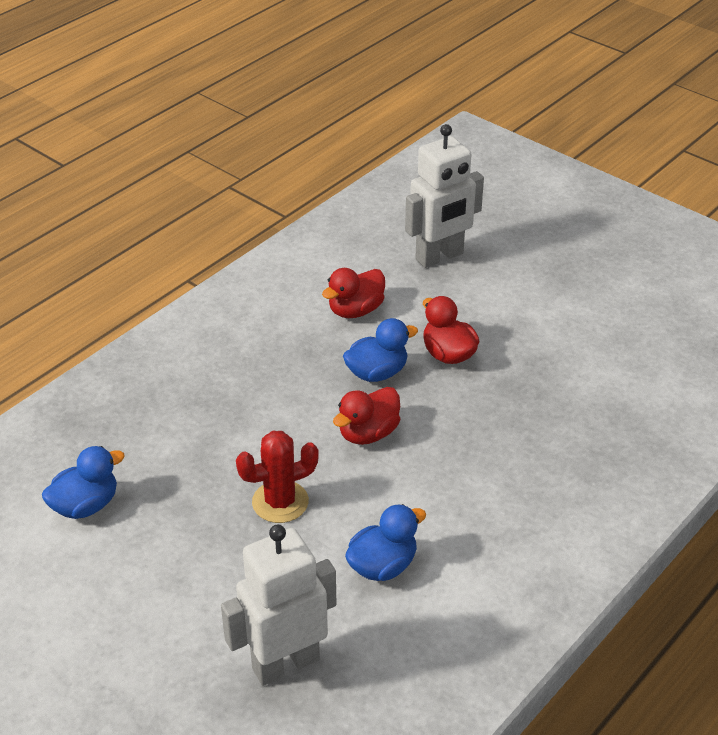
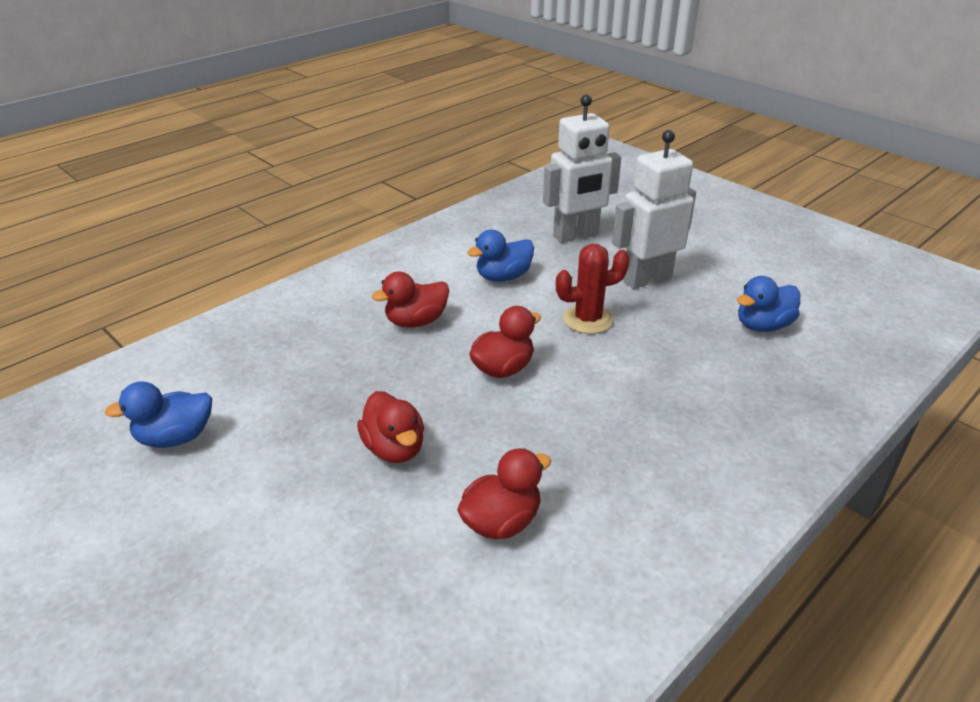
camera: 175 degrees left, 5 degrees down
(377, 373) = (484, 431): blue duck -> blue duck (175, 437)
(439, 257) = (351, 620): white robot -> white robot (647, 279)
(470, 486) = (416, 321): none -> red duck

